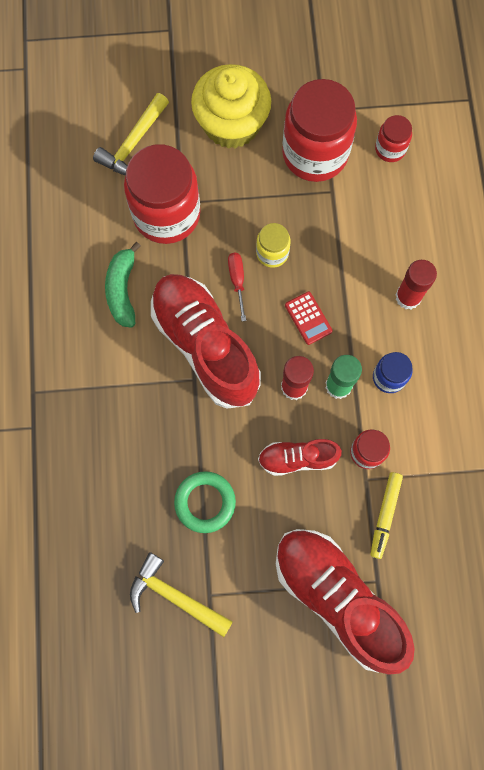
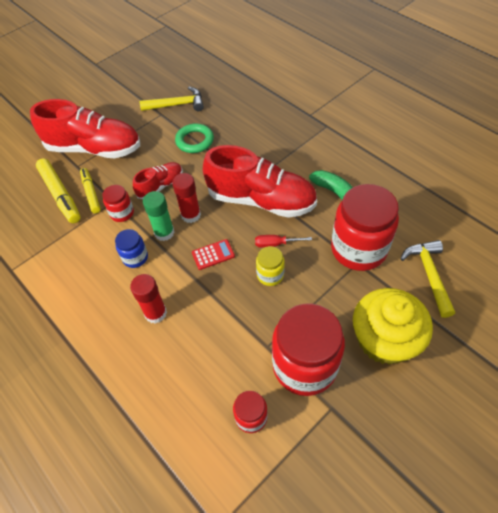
camera: 145 degrees right, 20 degrees down
(237, 281) = (276, 244): red screwdriver -> red screwdriver turned 135 degrees clockwise
(308, 318) = (213, 254): red calculator -> red calculator turned 135 degrees clockwise
(423, 543) = (60, 195): none -> yellow marker

